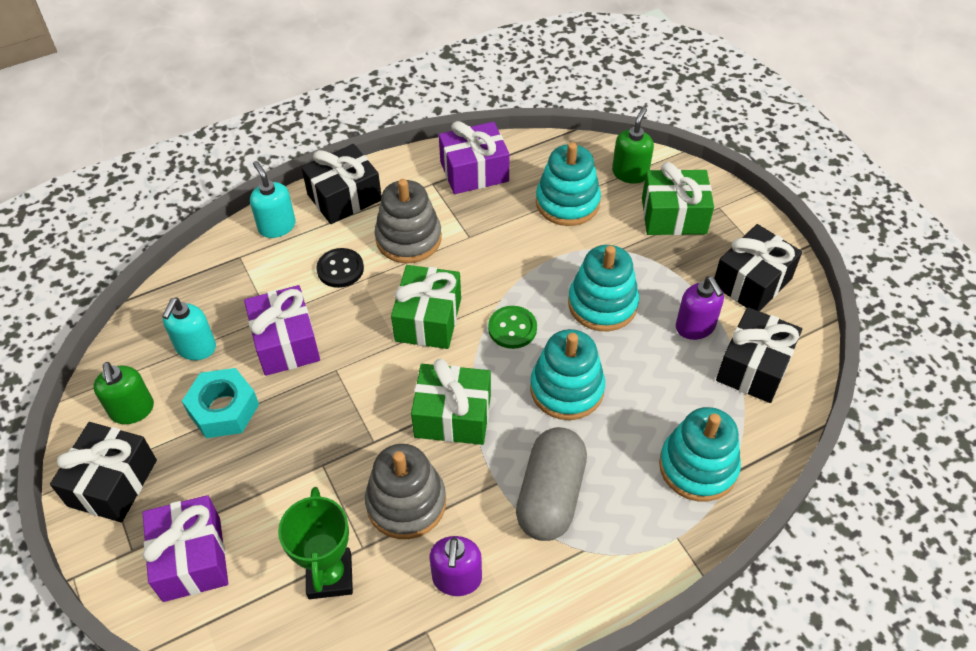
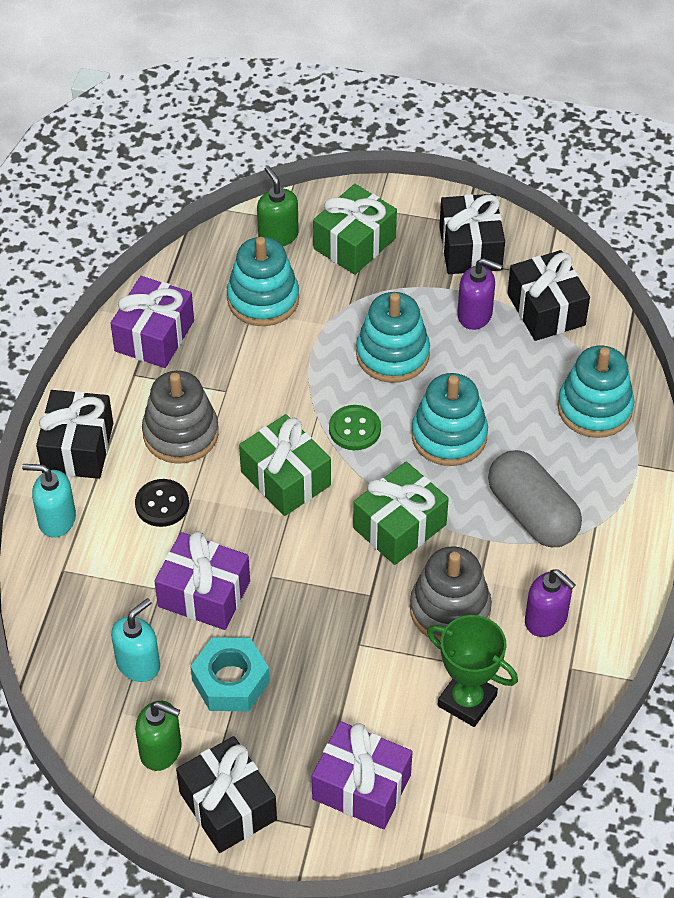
camera: 50 degrees left, 0 degrees up
(196, 348) = (138, 664): turquoise soap dispenser -> turquoise soap dispenser turned 105 degrees counterclockwise

